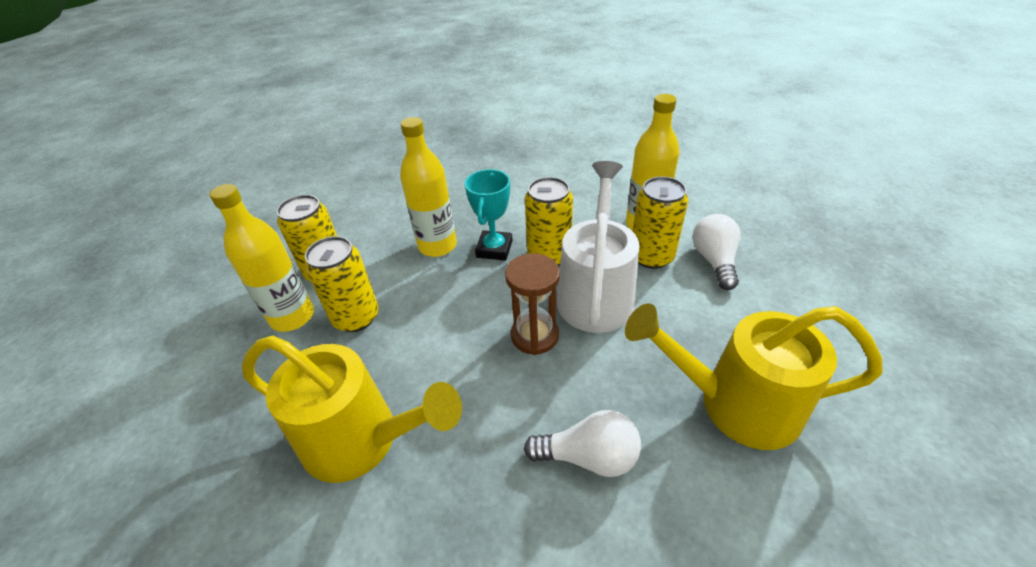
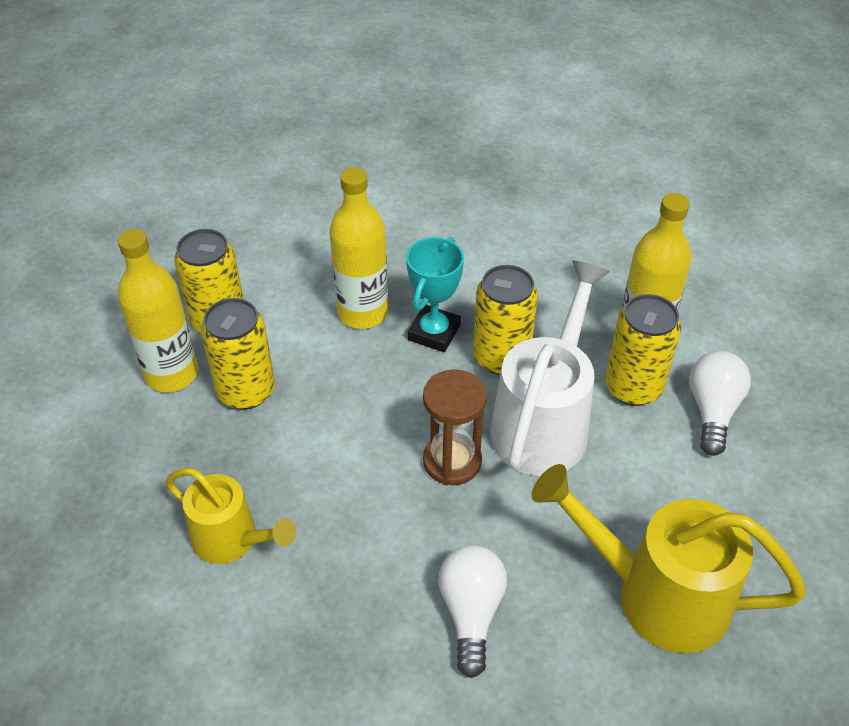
camera: 10 degrees right, 5 degrees up
(363, 441) = (232, 540): yellow watering can -> yellow watering can, size x0.62
(589, 456) = (471, 612): white light bulb -> white light bulb turned 105 degrees counterclockwise

